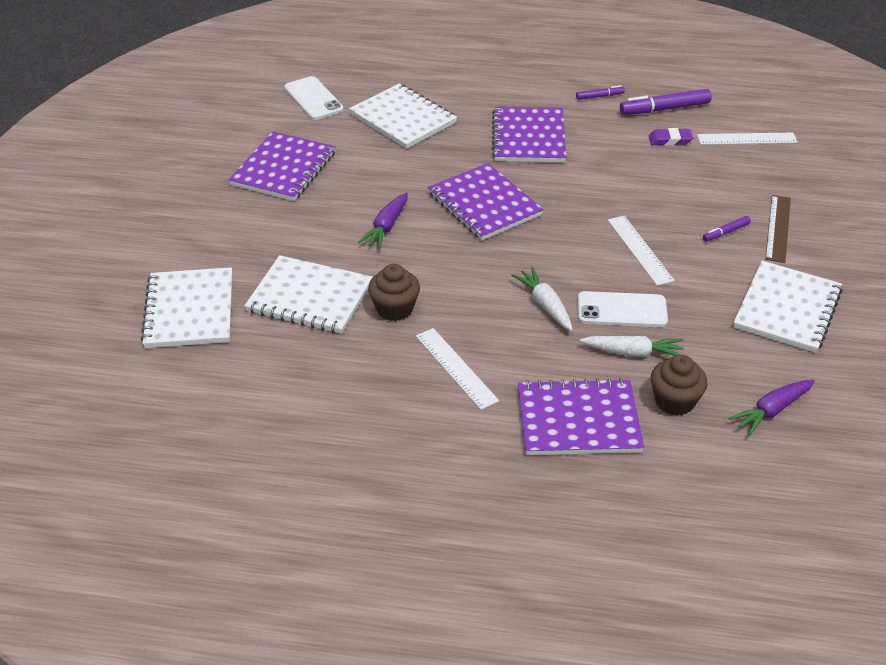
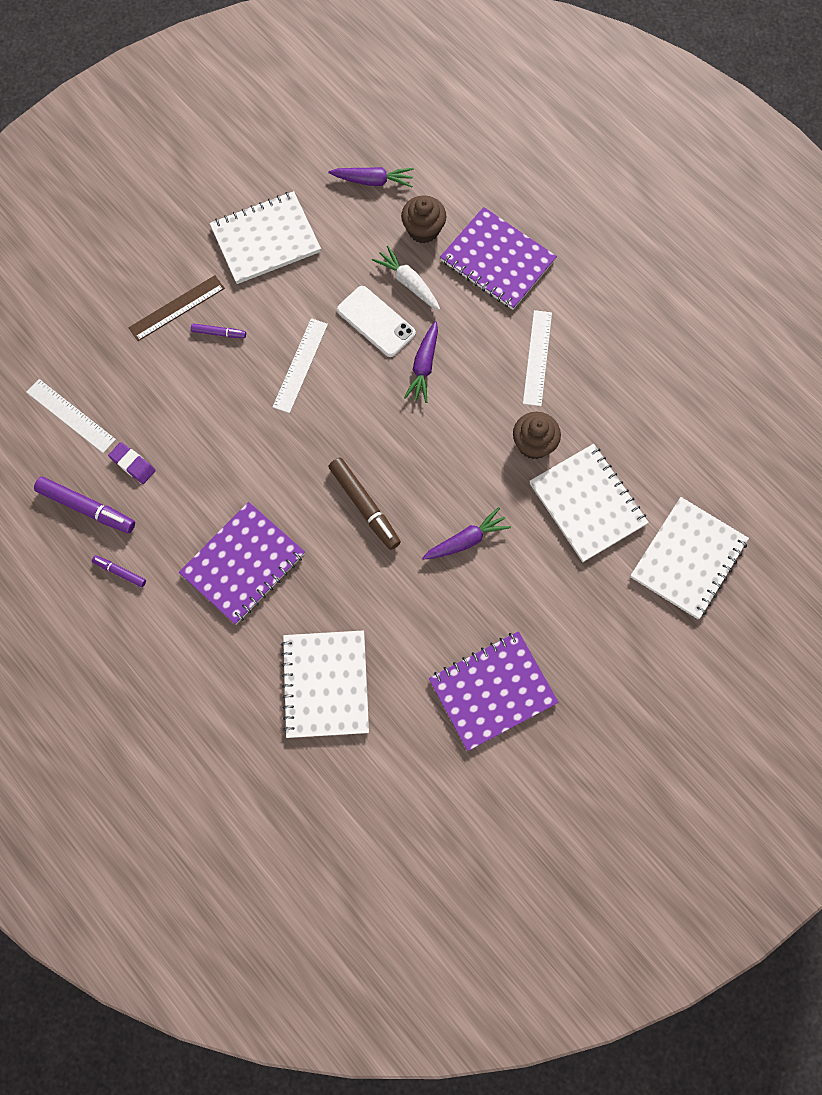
camera: 140 degrees left, 30 degrees up
(313, 99) = (381, 790): white phone -> none
(484, 204) = (364, 506): purple notebook -> brown marker
(544, 304) = (424, 366): white carrot -> purple carrot

